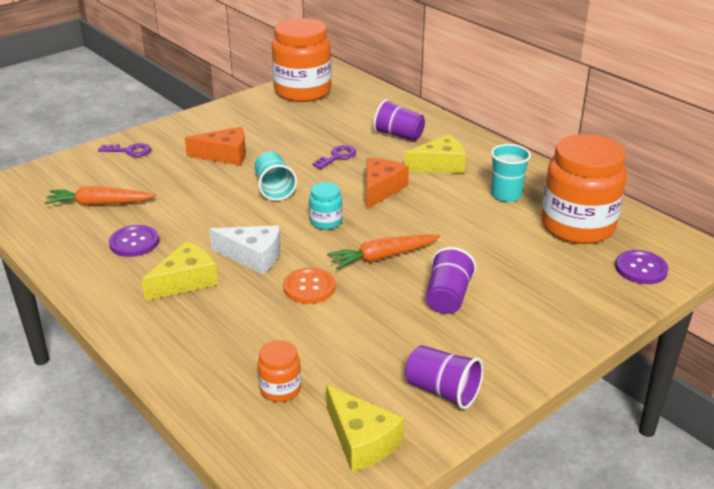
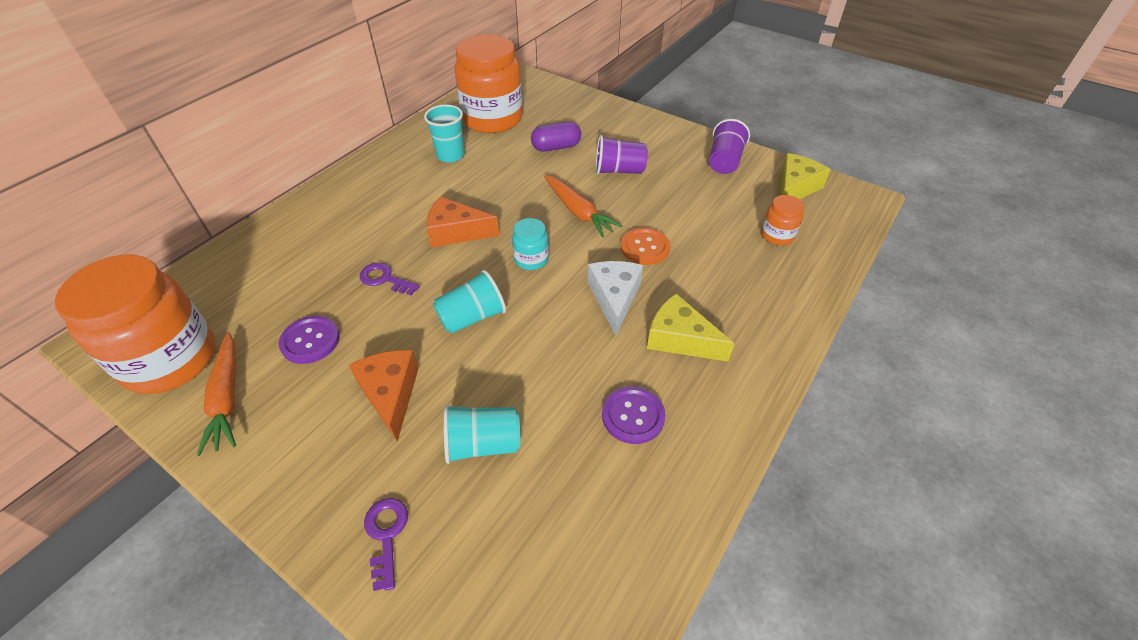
camera: 105 degrees left, 15 degrees up
(99, 204) = (558, 501): orange carrot -> orange carrot (227, 398)
(161, 183) = (483, 444): none -> turquoise cup
(398, 135) = (325, 238): purple cup -> none
(440, 165) = (397, 199): yellow cheese -> none
(507, 261) = (556, 147): none -> purple capsule
(641, 269) = (542, 93): purple button -> purple button (310, 341)

